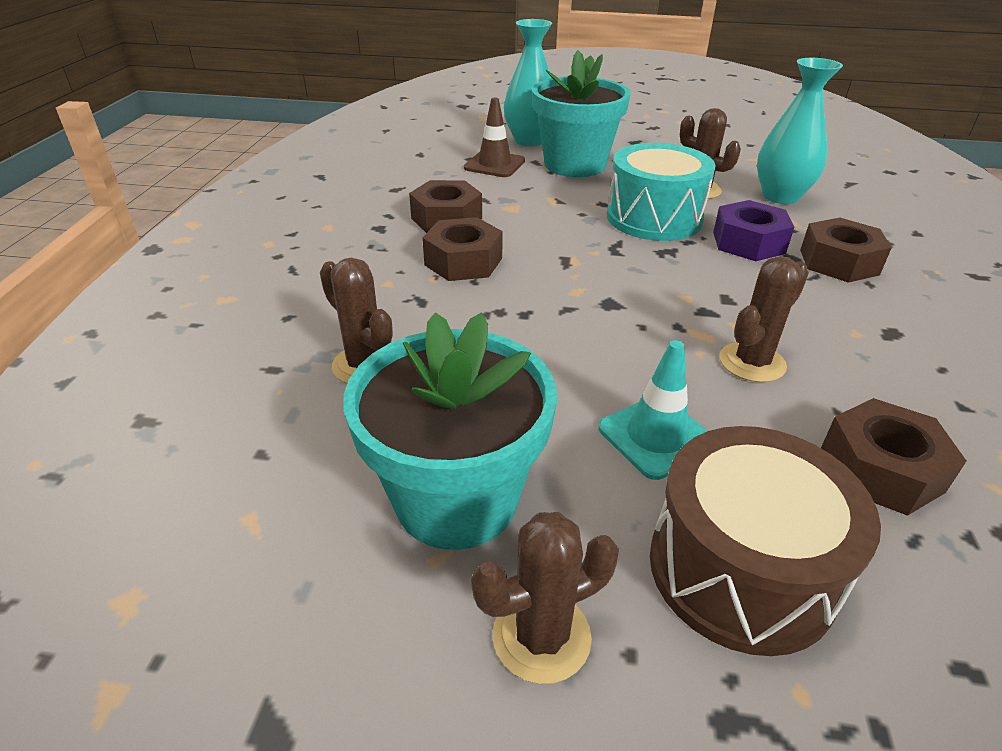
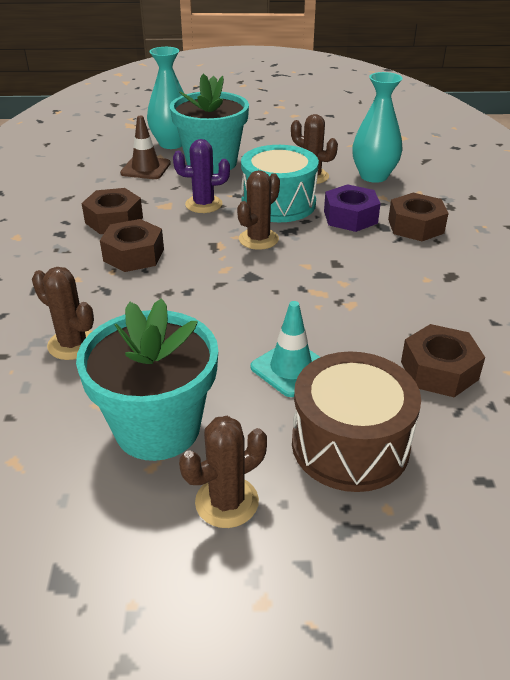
camera: 10 degrees left, 0 degrees up
(559, 210) = (203, 204): none -> purple cactus
(752, 362) = (354, 309): brown cactus -> brown cactus (258, 239)

